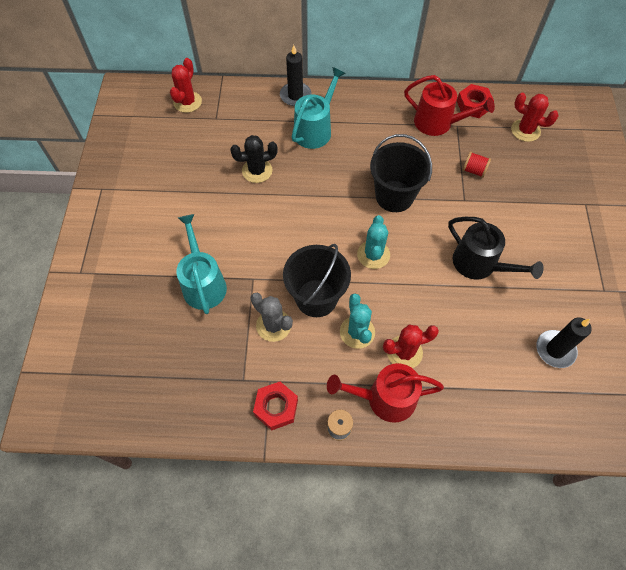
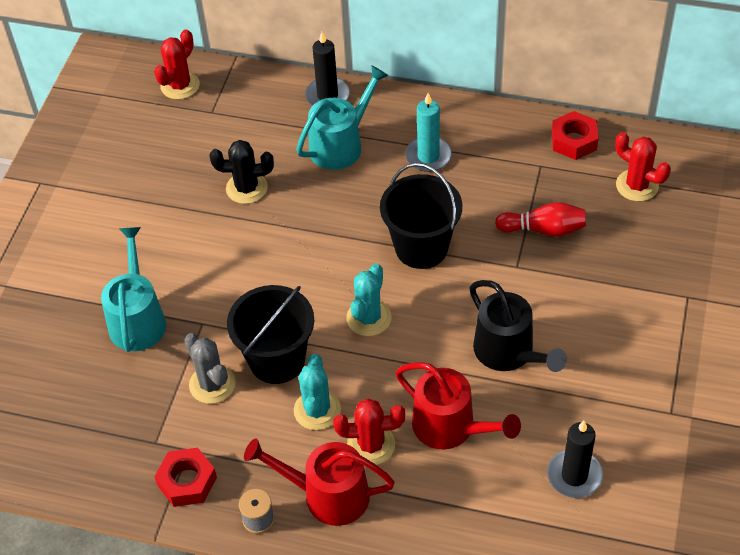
camera: 15 degrees right, 10 degrees down
(378, 129) = (428, 156): none -> turquoise candle
(438, 123) = (514, 158): red watering can -> red watering can (450, 427)
(474, 170) = (544, 229): red spool -> red bowling pin

